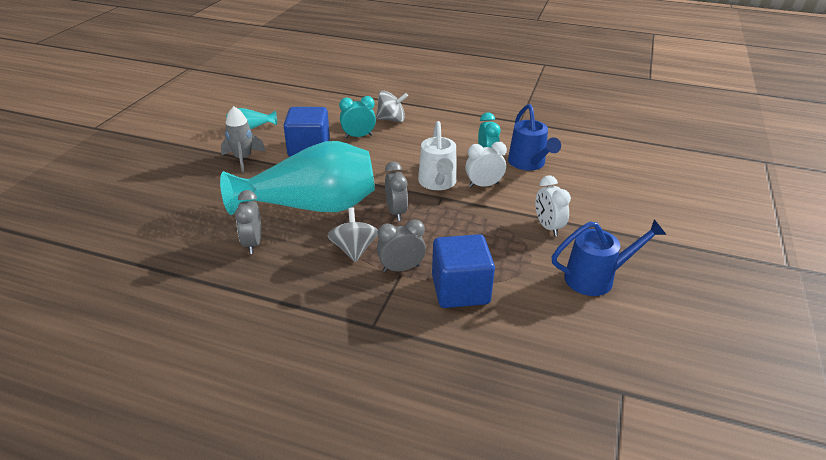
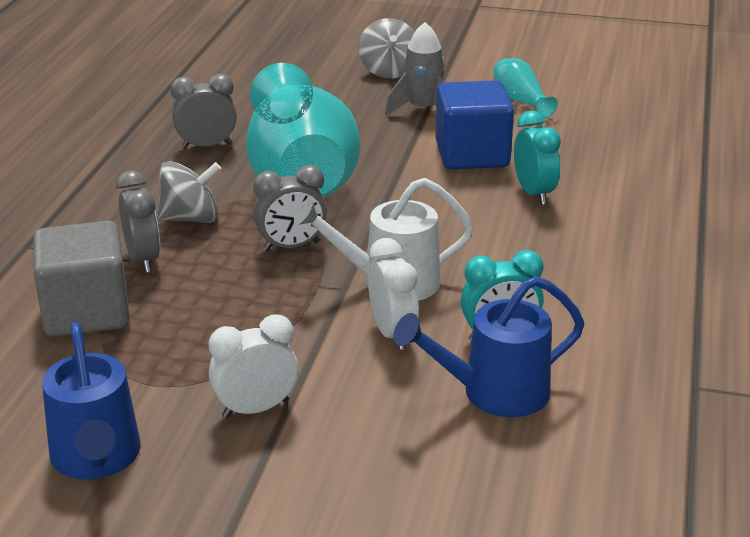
camera: 85 degrees right, 5 degrees down
(391, 119) = (617, 221): grey spinning top -> grey spinning top (389, 71)
(460, 290) = (86, 312): blue cube -> grey cube

